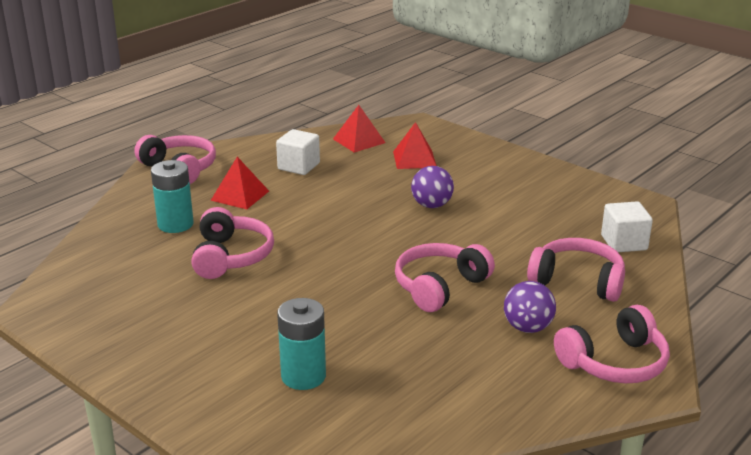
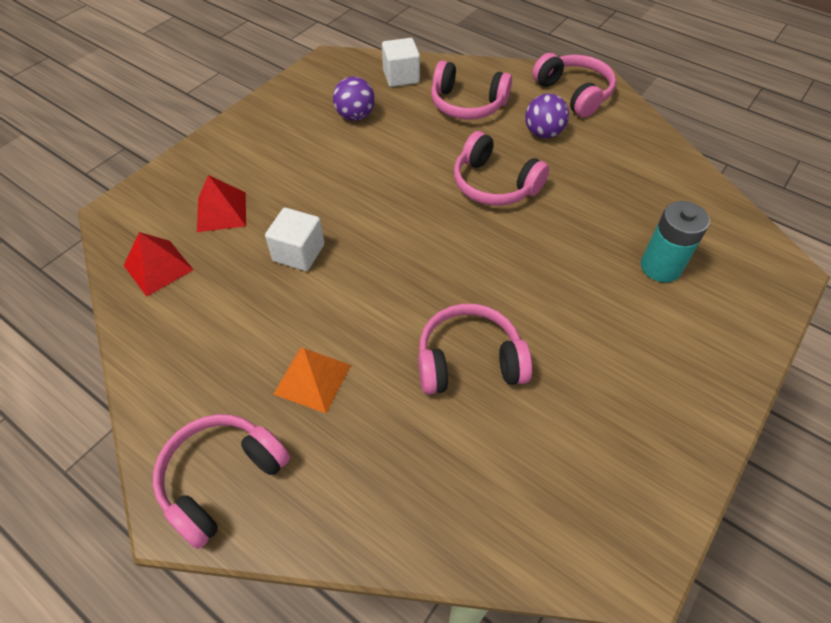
camera: 95 degrees left, 25 degrees up
(175, 224) = (397, 442): turquoise battery -> none
(240, 195) = (312, 379): red pyramid -> orange pyramid
(298, 166) = (229, 324): white cube -> white cube (298, 253)
(431, 205) = (337, 194): purple ball -> purple ball (355, 116)
(577, 281) = (467, 104): pink headphones -> pink headphones turned 90 degrees counterclockwise

